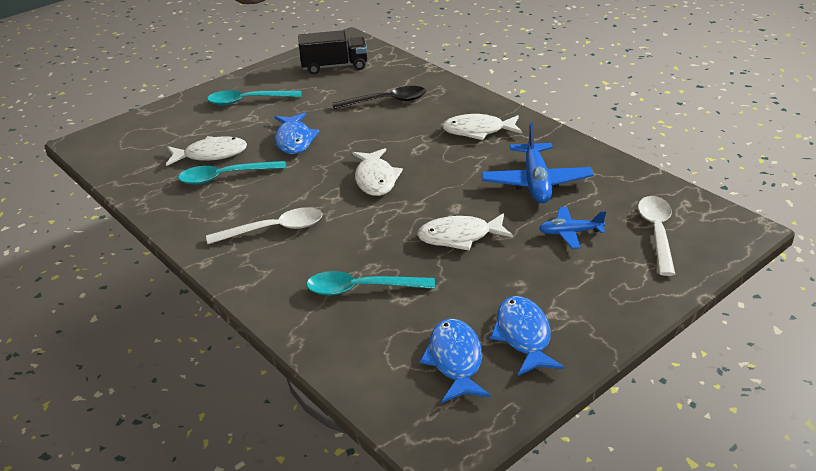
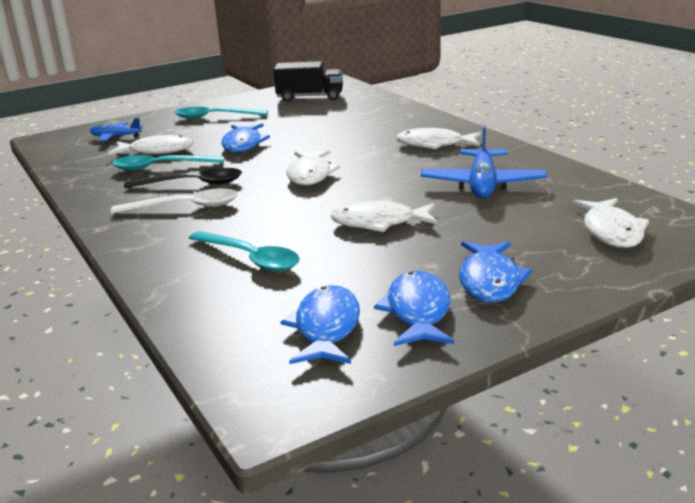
camera: 10 degrees right, 10 degrees down
(361, 289) = (250, 258): turquoise spoon -> turquoise spoon turned 150 degrees counterclockwise
(386, 101) = (349, 121): black spoon -> black spoon (193, 184)
(570, 233) = (507, 226): blue plane -> blue plane (115, 137)
(572, 297) = (489, 281): none -> blue fish
(657, 233) = (611, 231): white spoon -> white fish

